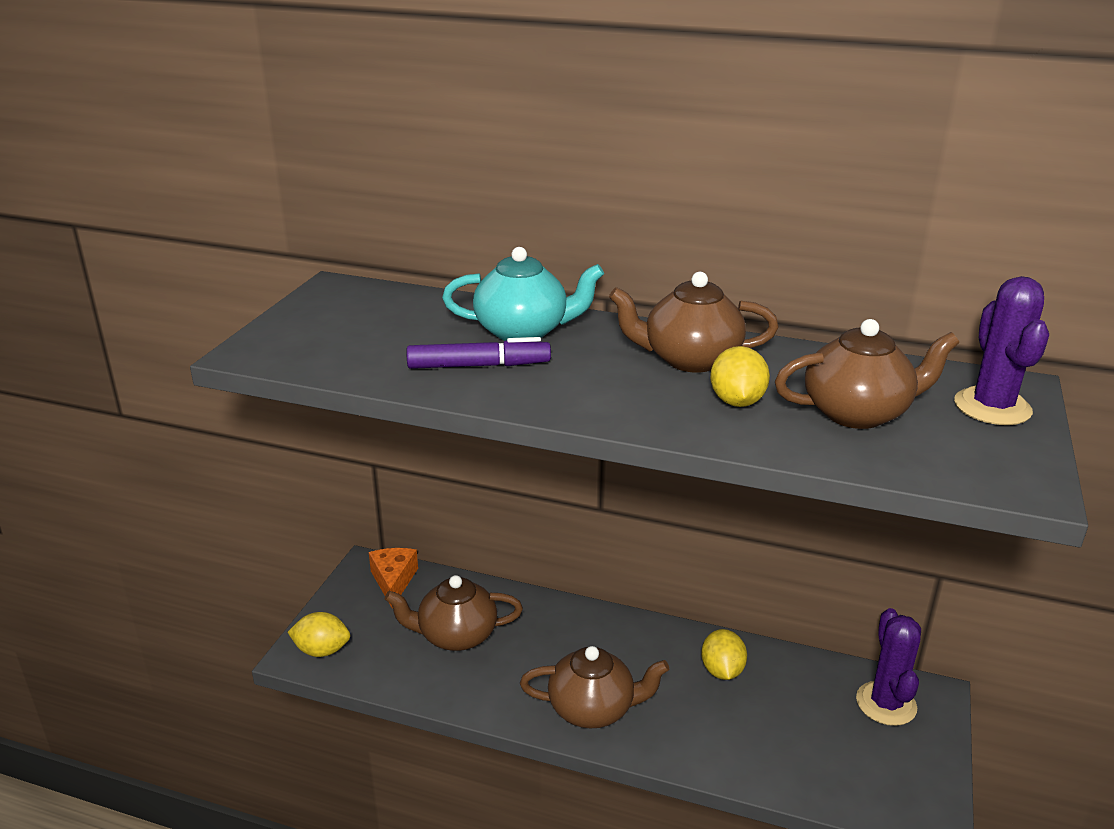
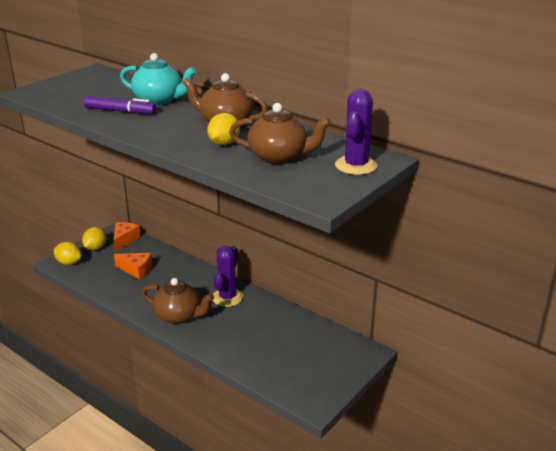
camera: 20 degrees right, 0 degrees up
(456, 635) = (136, 270): brown teapot -> orange cheese
(722, 671) = (259, 315): yellow lemon -> yellow lemon (95, 248)
(886, 704) = (337, 350): purple cactus -> purple cactus (227, 297)

